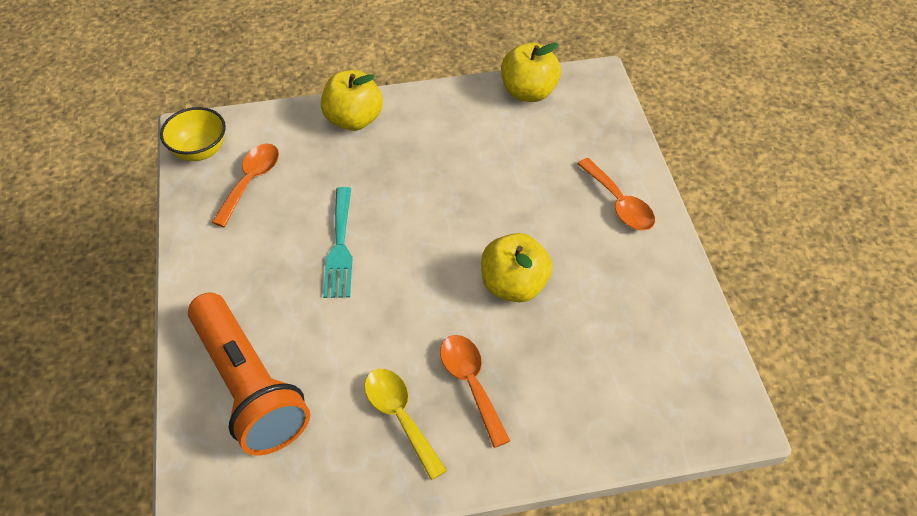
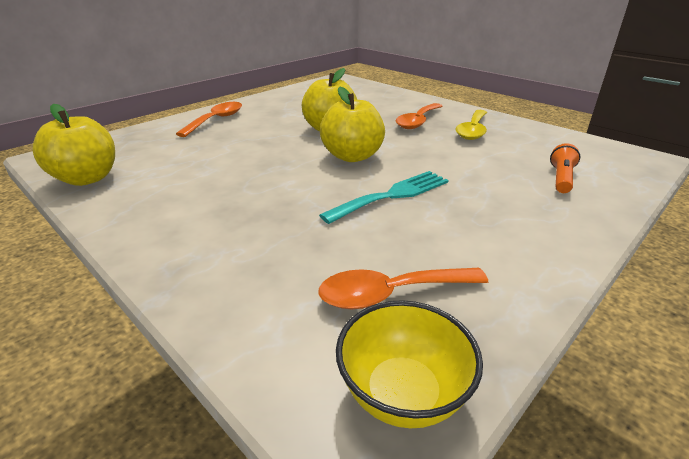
camera: 125 degrees left, 20 degrees down
(248, 387) = (561, 178): orange flashlight -> orange flashlight, size x0.40
(354, 120) = (201, 264): yellow apple -> yellow apple (352, 156)

